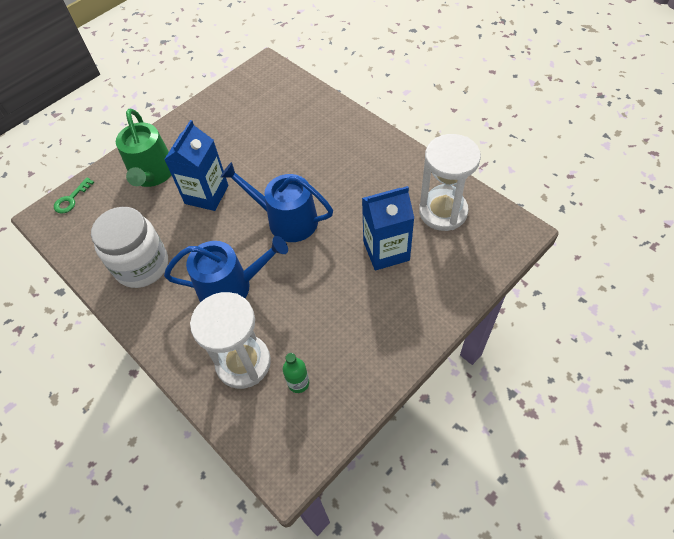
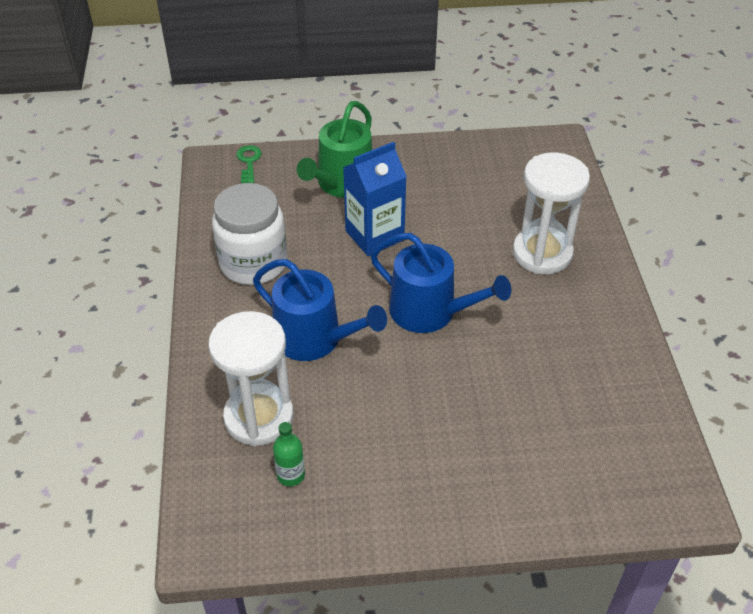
camera: 35 degrees right, 10 degrees down
(71, 199) = (249, 162): green key -> green key turned 105 degrees clockwise
(286, 220) = (430, 312): blue watering can -> blue watering can turned 150 degrees clockwise
(386, 251) = (505, 414): blue carton -> none
(443, 212) = (613, 418): white hourglass -> white hourglass (542, 253)

